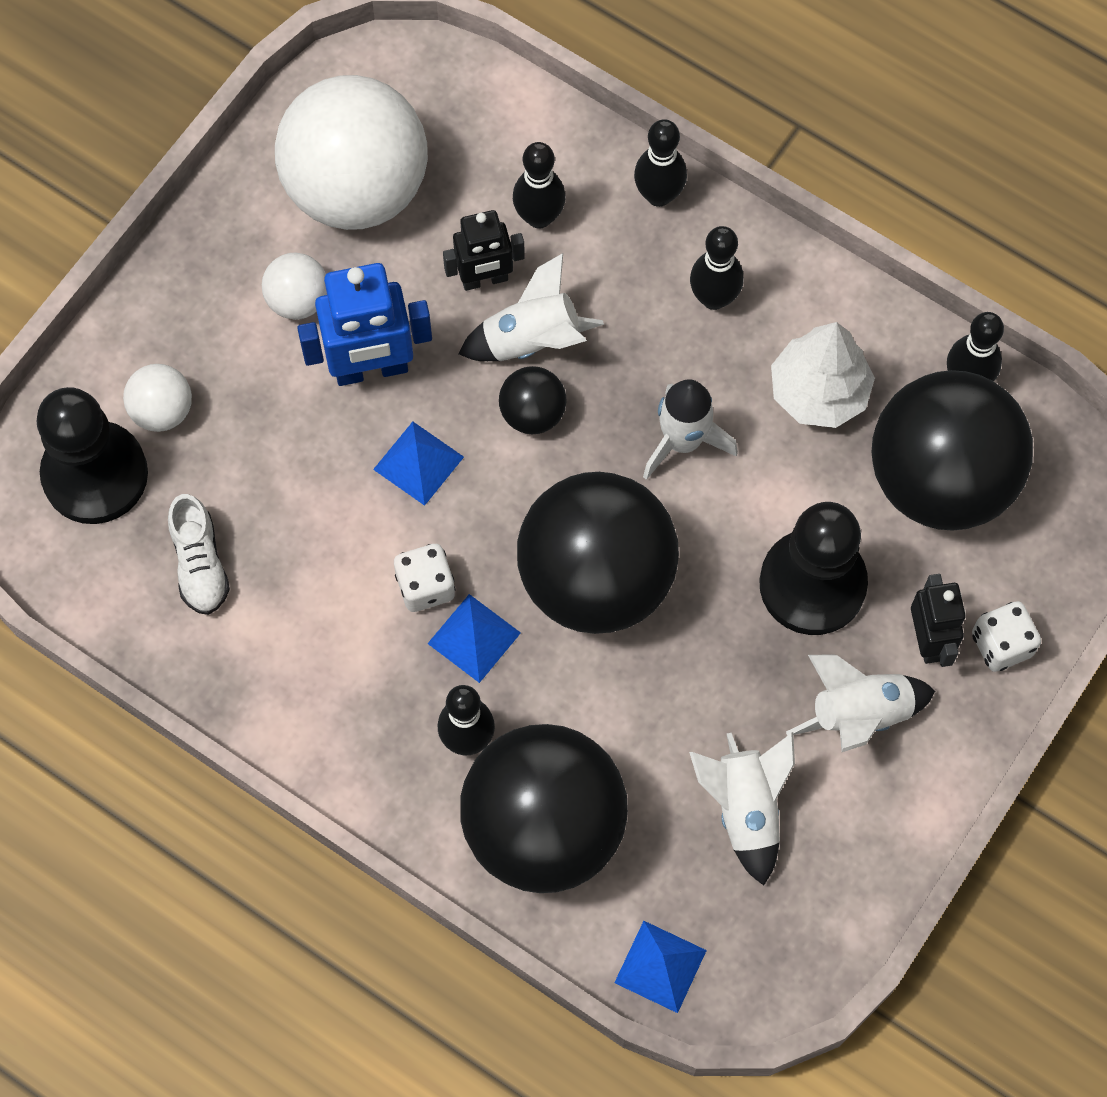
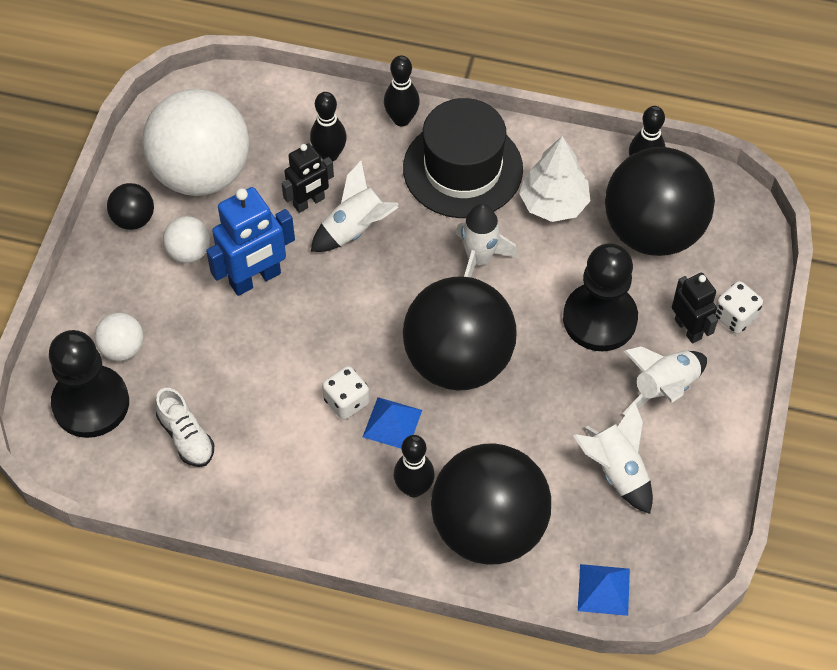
camera: 20 degrees left, 10 degrees down
(418, 463) = (310, 326): blue pyramid -> none
(532, 413) = (374, 273): black ball -> black ball (133, 219)
(714, 298) = (463, 169): black bowling pin -> black hat

